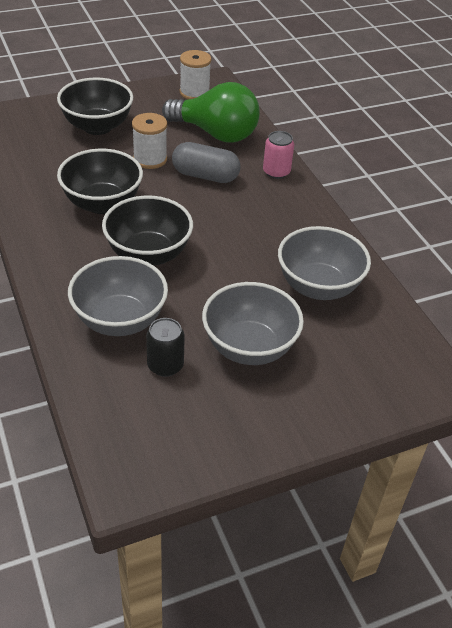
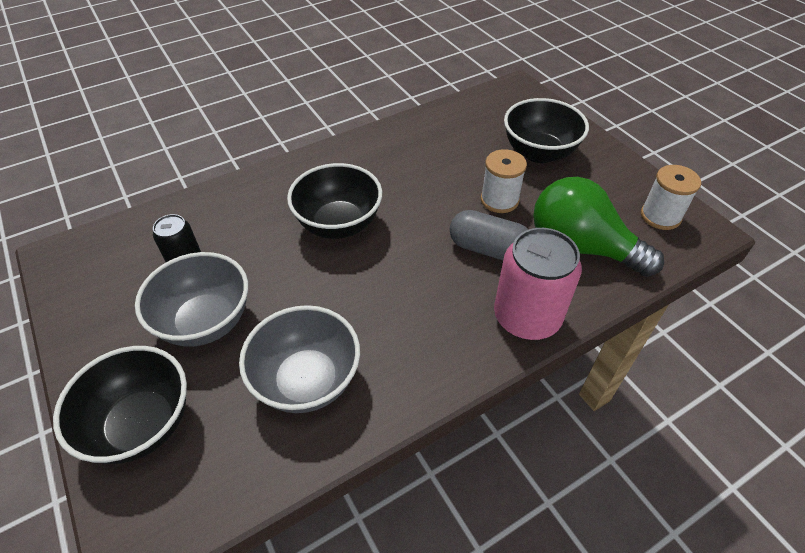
camera: 85 degrees right, 5 degrees up
(102, 203) = (409, 179): black bowl -> black bowl (142, 424)
(120, 320) = (243, 220): grey bowl -> none
(205, 176) = (488, 249): grey capsule -> grey capsule turned 75 degrees counterclockwise
(215, 133) = (581, 247): green light bulb -> green light bulb turned 105 degrees clockwise
(276, 172) = (527, 317): pink can -> pink can, size x1.81

